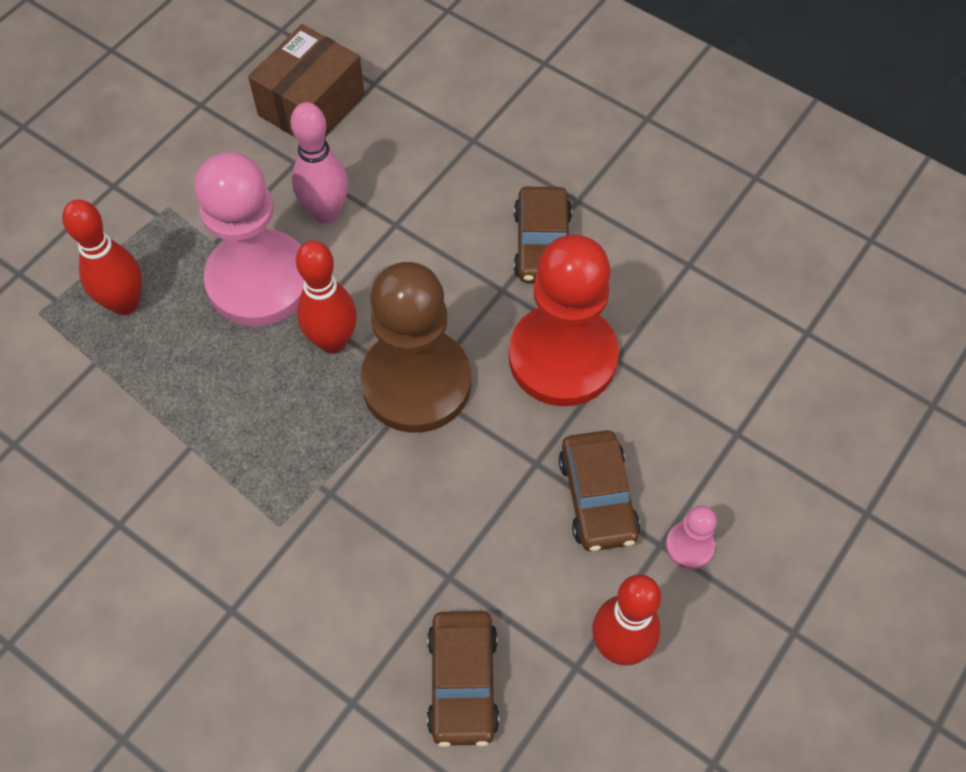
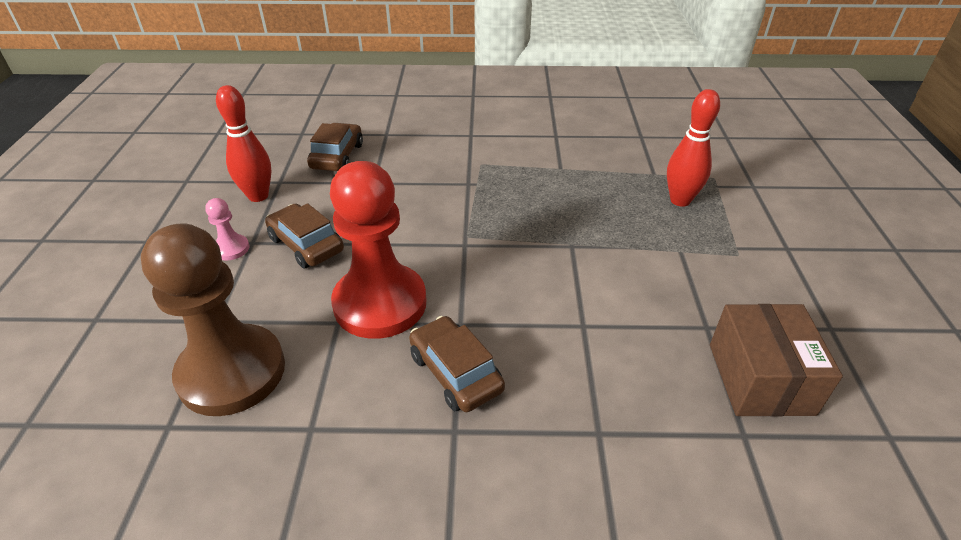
camera: 145 degrees right, 20 degrees down
(259, 281) = (625, 246): pink pawn -> none
(326, 213) = (639, 305): pink bowling pin -> none
(333, 341) = (542, 239): red bowling pin -> none
(416, 383) = (469, 245): brown pawn -> brown pawn (232, 372)
(463, 682) = (337, 156): brown car -> brown car turned 45 degrees clockwise

